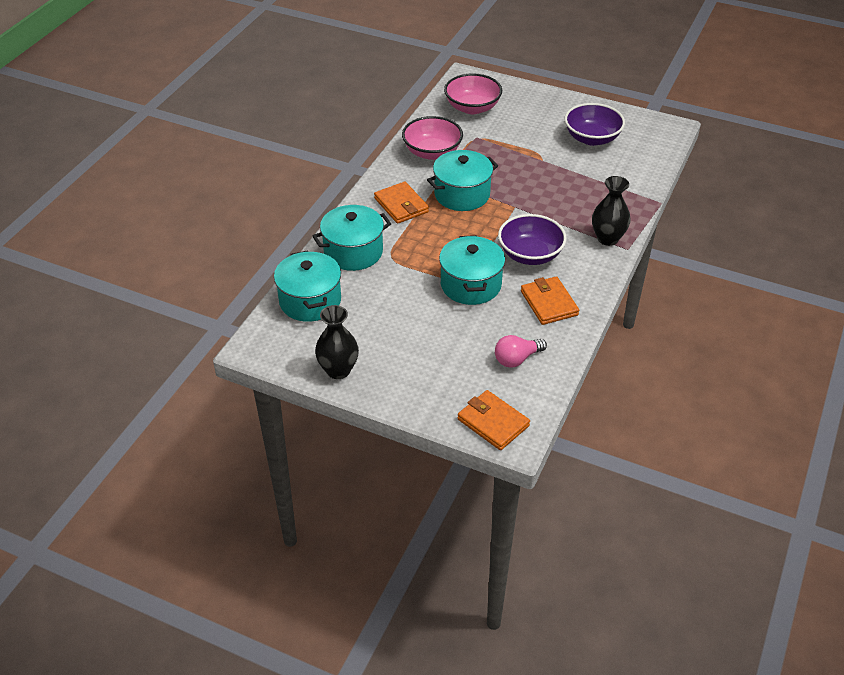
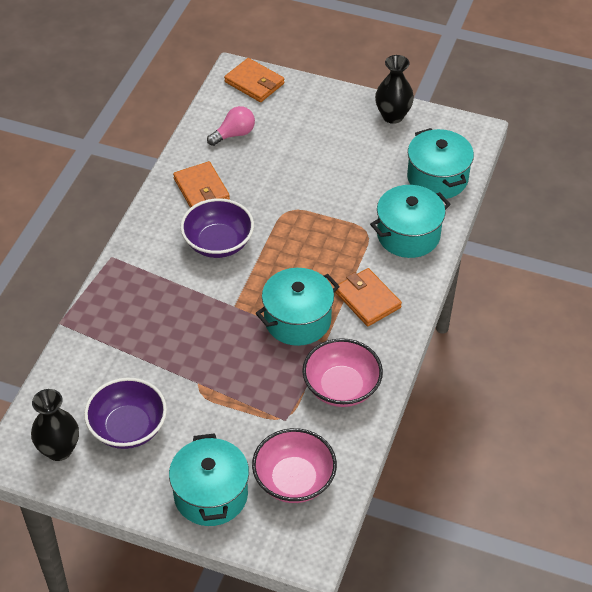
camera: 175 degrees right, 5 degrees up
(471, 285) = (280, 204): turquoise pot -> turquoise pot (211, 495)
(607, 238) = (131, 268): black vase -> black vase (59, 450)

